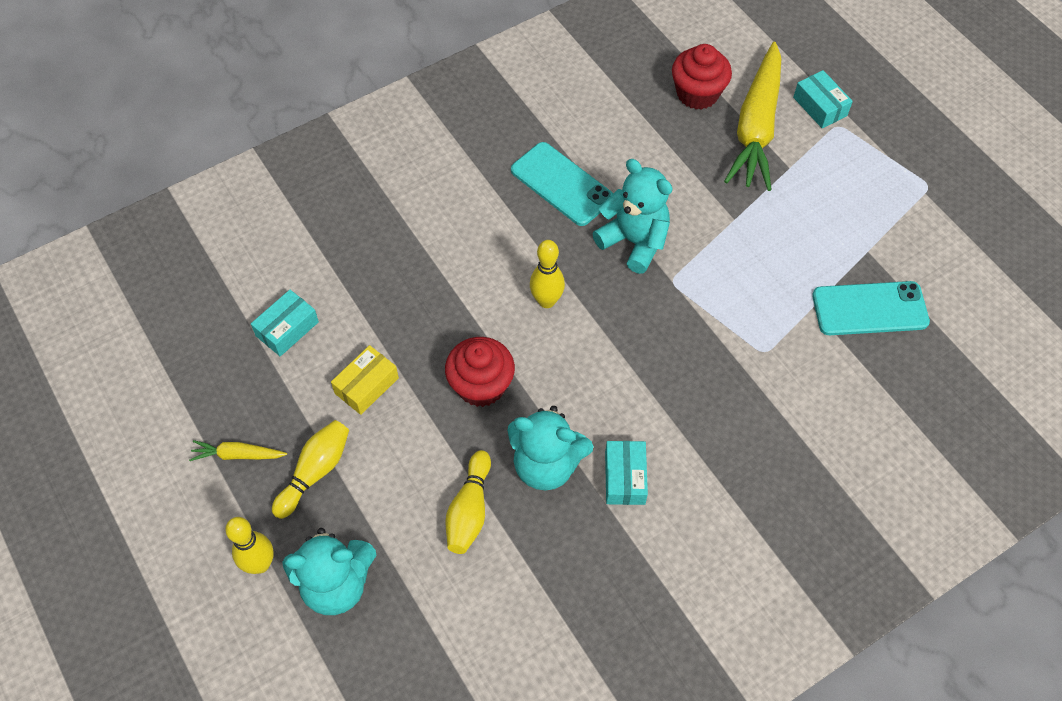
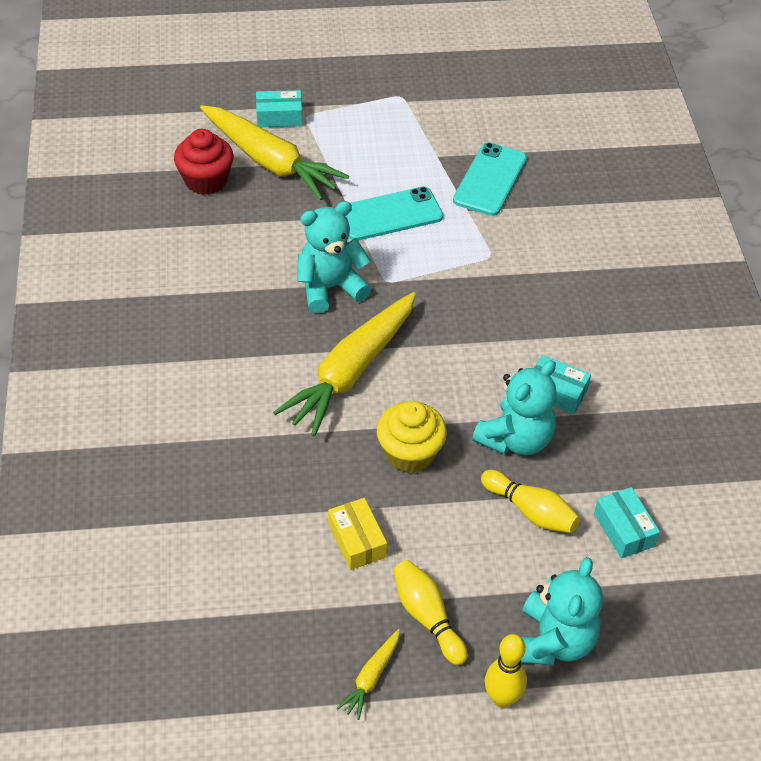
camera: 65 degrees left, 10 degrees down
(287, 329) = (250, 584): turquoise box -> turquoise box (624, 530)
(481, 385) = (410, 453): red cupcake -> yellow cupcake
(546, 301) = (351, 371): yellow bowling pin -> yellow carrot
(562, 184) = (233, 309): turquoise phone -> turquoise phone (390, 214)

